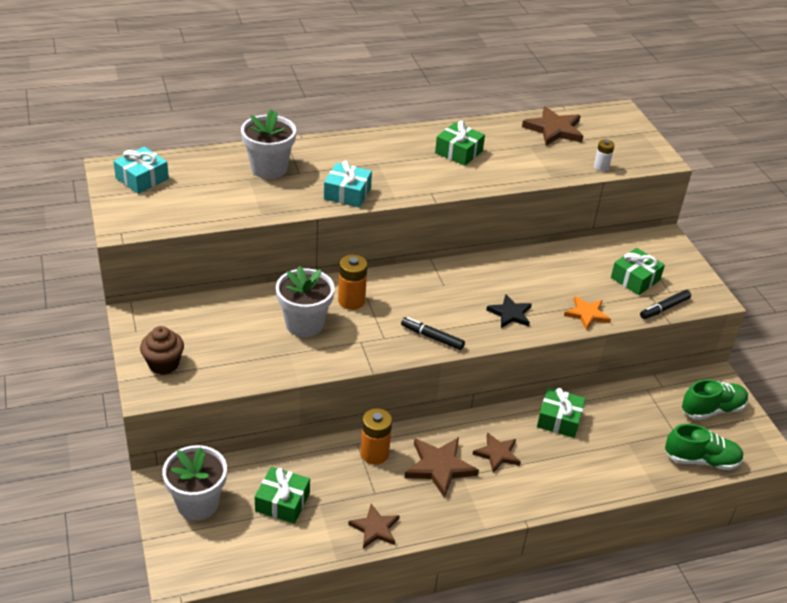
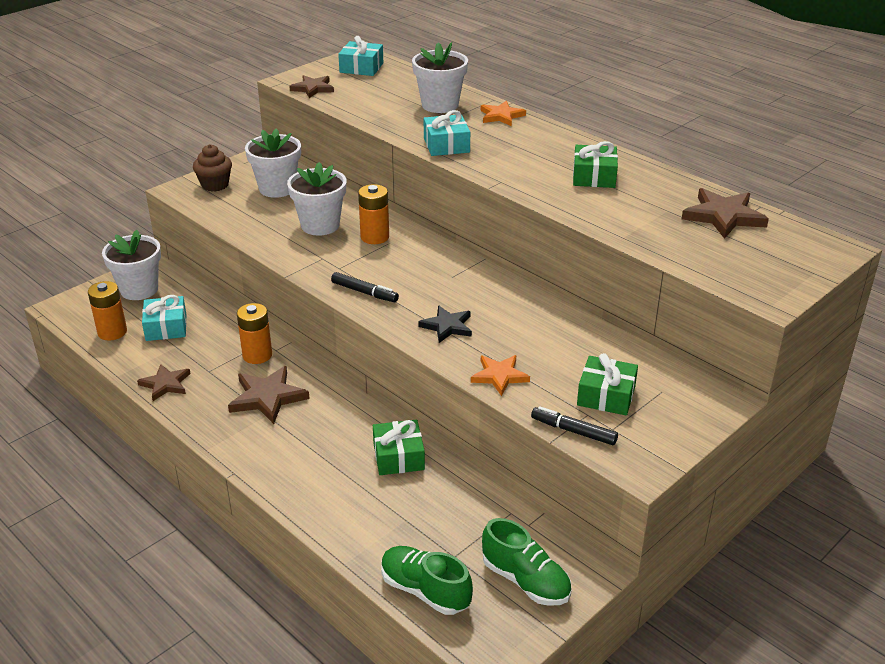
camera: 65 degrees right, 5 degrees down
(211, 326) = (277, 188): none -> white flower pot
(259, 545) = (112, 332): none -> orange battery
(282, 502) = (166, 327): green gift -> turquoise gift
(321, 149) = (501, 116): none -> orange star
(432, 337) = (364, 292): black marker -> black marker turned 120 degrees clockwise
(497, 454) = (313, 428): brown star -> brown star (313, 88)
(601, 167) = (689, 262): white battery -> none
(701, 460) = (425, 591): green shoe -> green shoe turned 150 degrees clockwise

